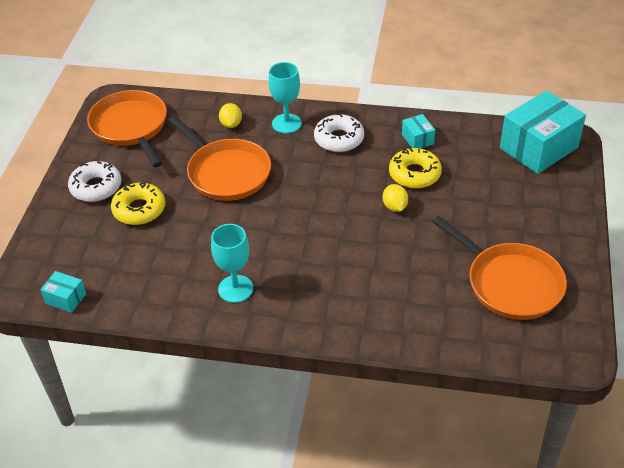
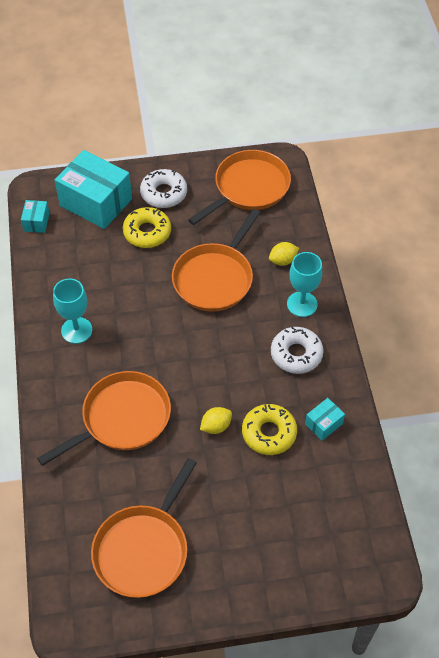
camera: 70 degrees right, 10 degrees up
(360, 272) = (122, 418): none -> orange pan
(538, 148) = (356, 545): turquoise box -> turquoise box (96, 202)

